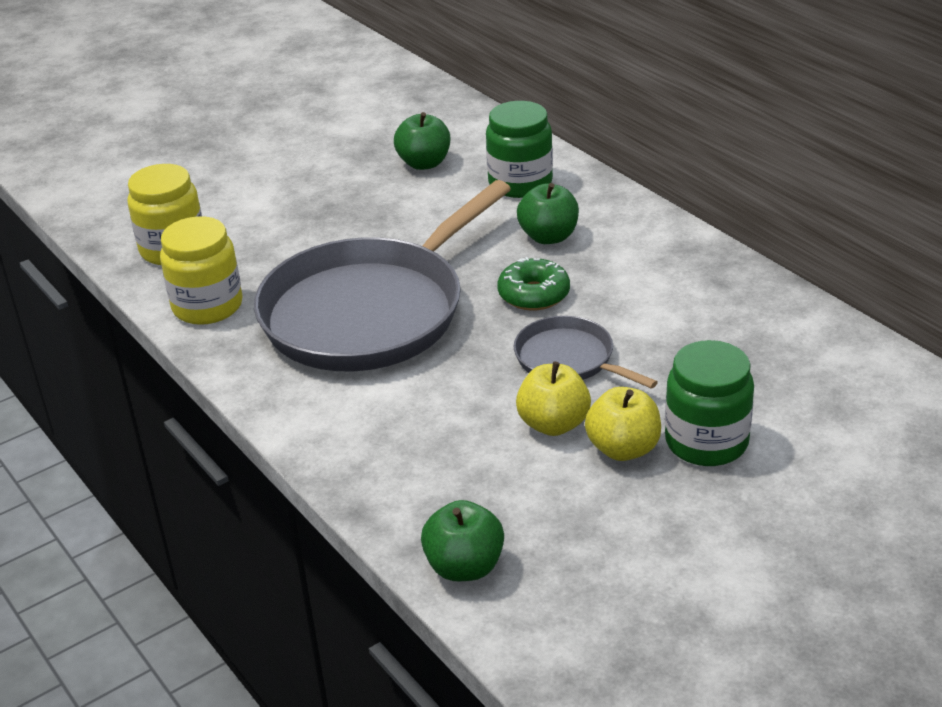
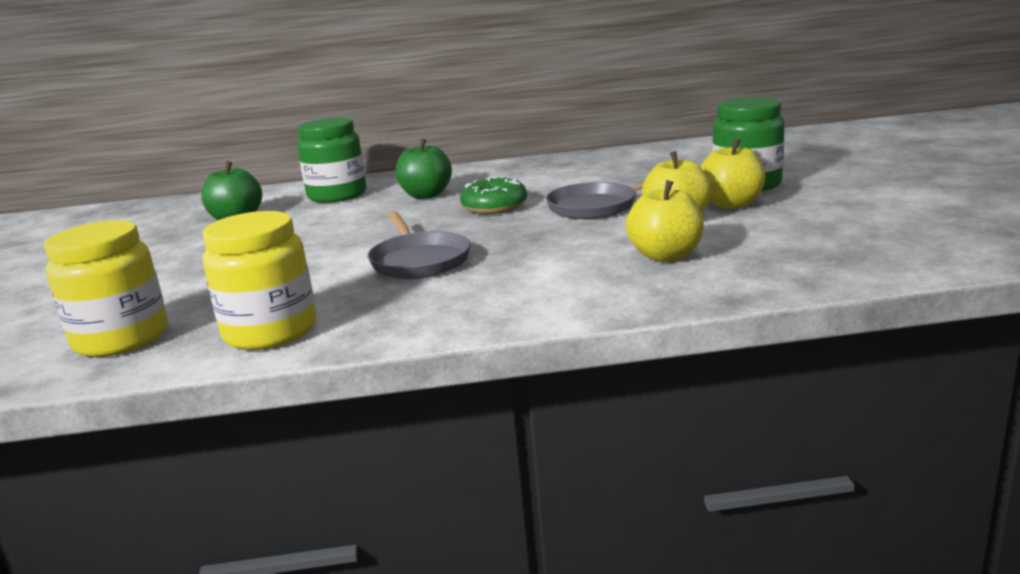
camera: 60 degrees left, 15 degrees down
(369, 312) = (419, 261): grey pan -> grey pan, size x0.46
(444, 446) = (665, 256): none -> yellow apple
(464, 567) = (849, 267): green apple -> none

